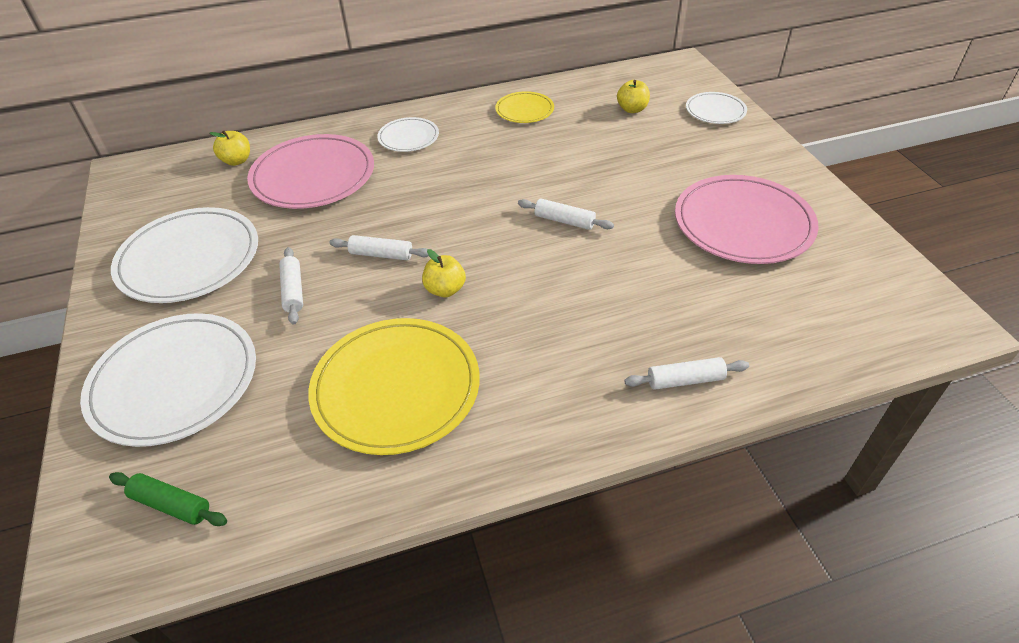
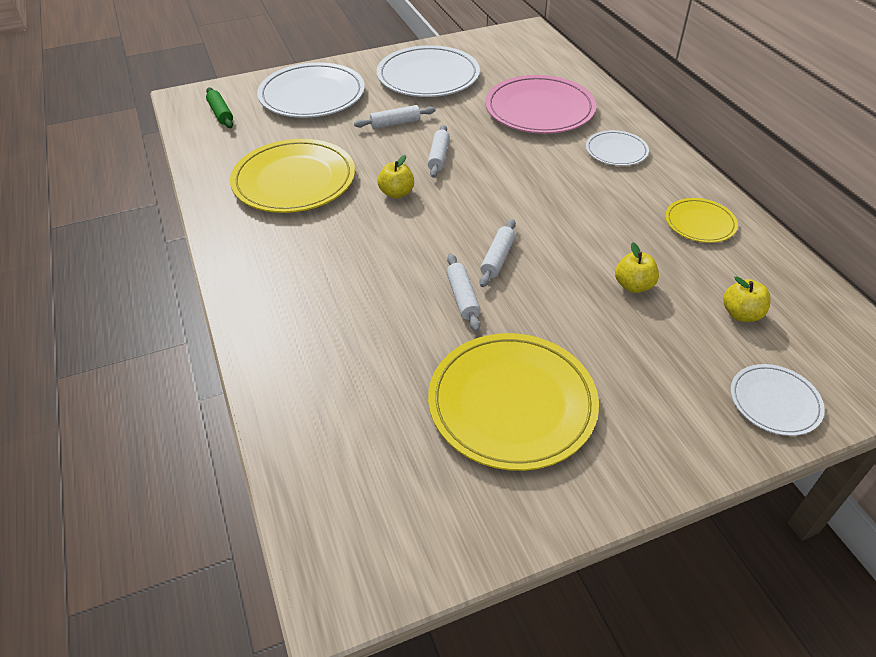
camera: 85 degrees right, 0 degrees up
(171, 504) = (221, 113): green rolling pin -> green rolling pin turned 45 degrees counterclockwise
(237, 161) = (552, 72): yellow apple -> yellow apple (633, 286)
(685, 380) = (280, 335): white rolling pin -> white rolling pin (462, 297)
(743, 224) = (512, 403): pink plate -> yellow plate

